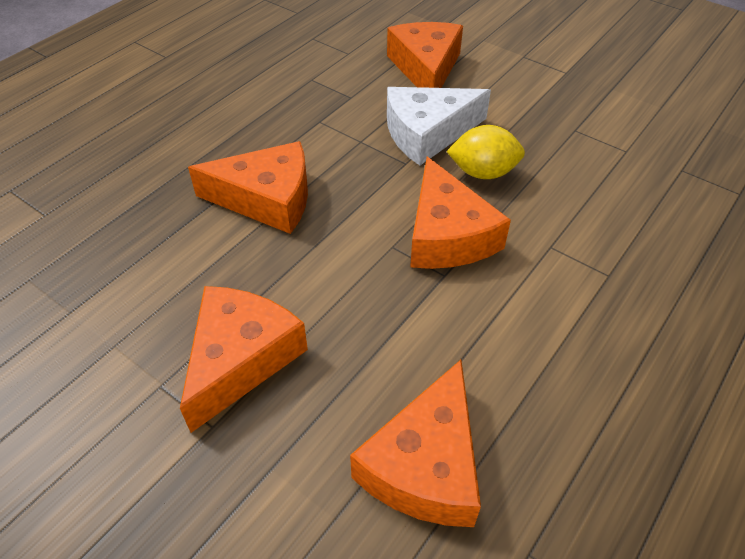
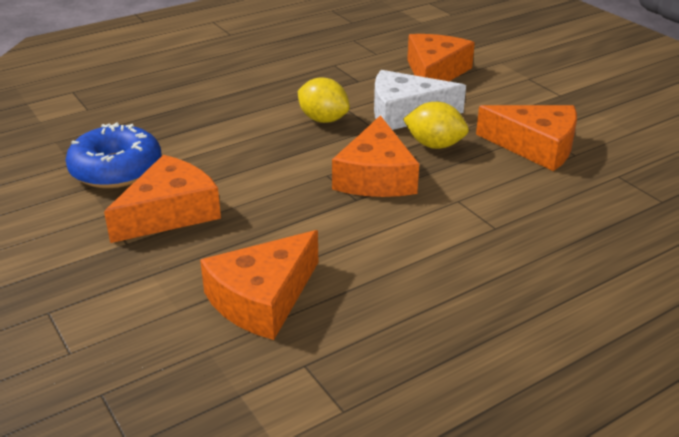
camera: 20 degrees right, 15 degrees down
(135, 306) = (116, 169): none -> blue donut
(267, 199) = (250, 129): orange cheese -> orange cheese (535, 146)
(343, 164) = (323, 119): none -> yellow lemon

